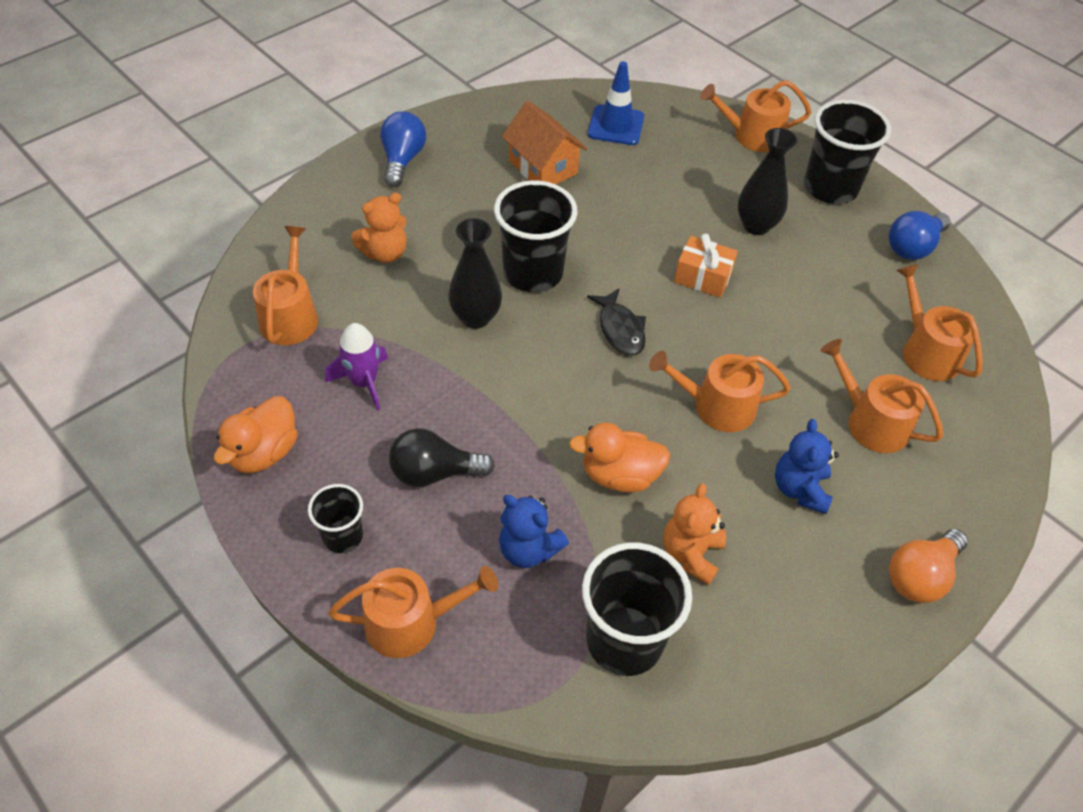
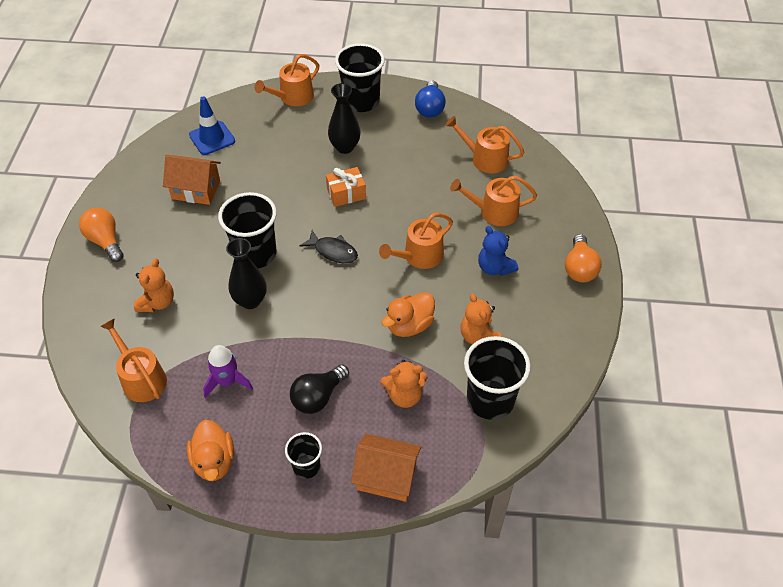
camera: 40 degrees left, 0 degrees up
(402, 160) = (105, 241): blue light bulb -> orange light bulb
(411, 622) = (386, 476): orange watering can -> orange house
(528, 549) = (404, 395): blue teddy bear -> orange teddy bear

